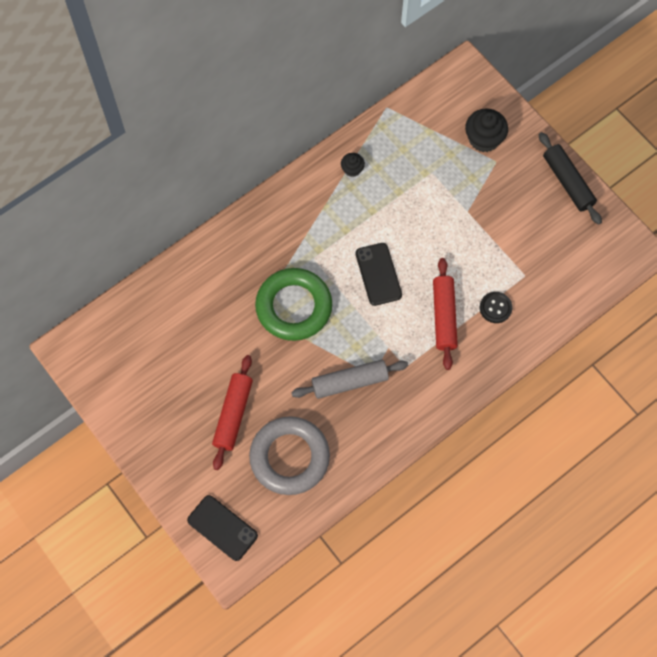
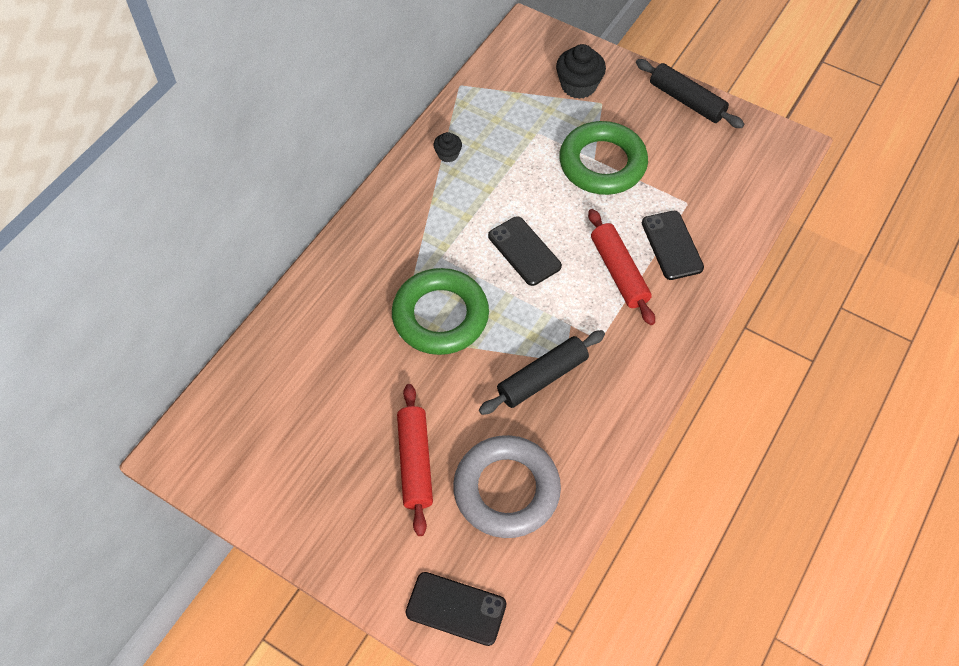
camera: 20 degrees left, 10 degrees down
(349, 382) = (542, 378): grey rolling pin -> black rolling pin
(472, 218) = (602, 163): none -> green ring
(495, 308) = (671, 245): black button -> black phone

